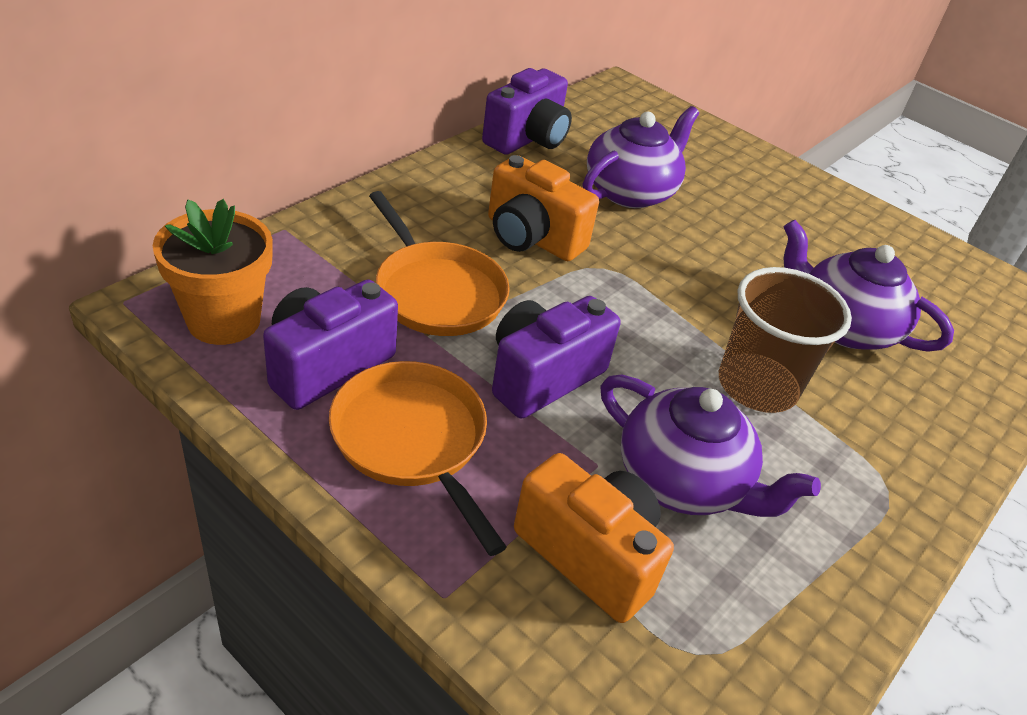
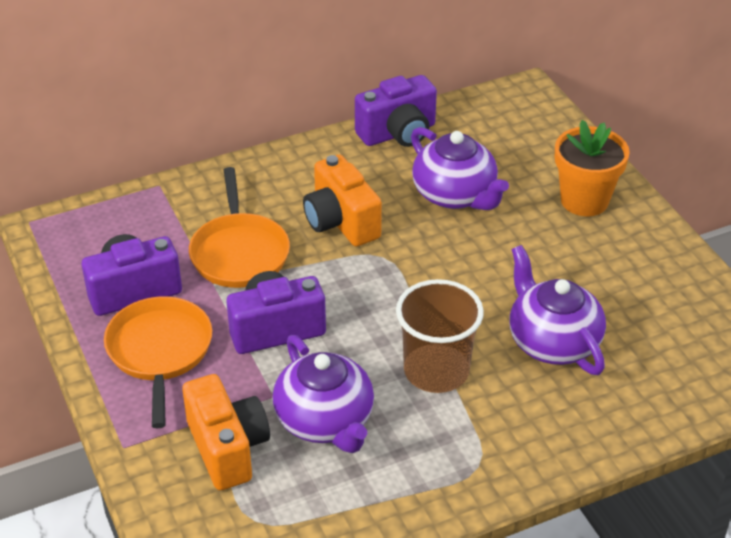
camera: 30 degrees right, 0 degrees up
(224, 320) = (84, 246): orange flower pot -> orange flower pot (584, 200)
(630, 191) = (455, 195): purple teapot -> purple teapot turned 75 degrees clockwise

